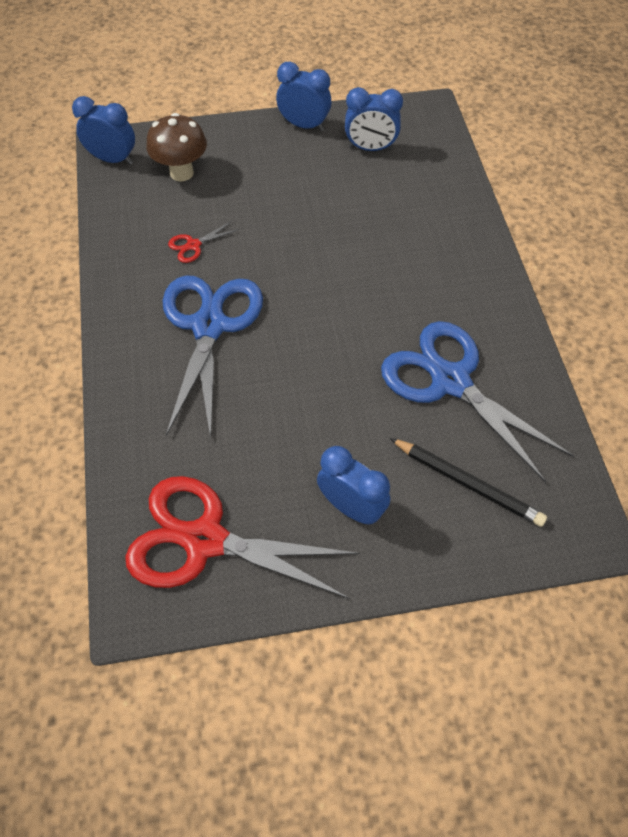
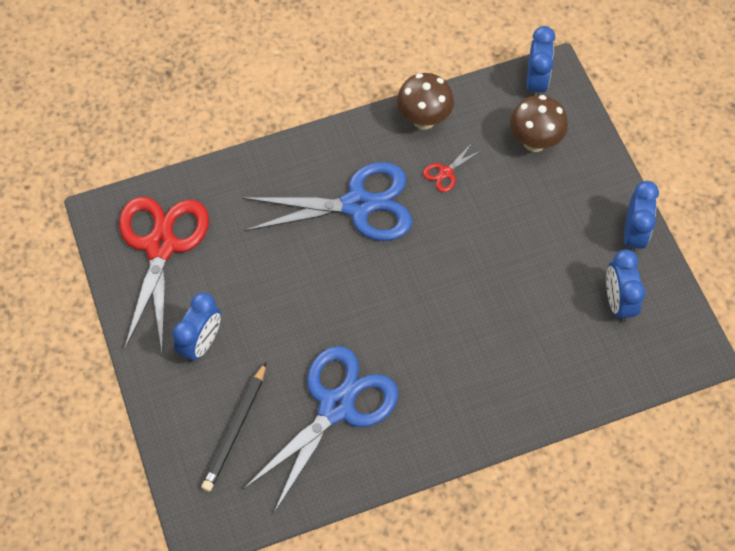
camera: 80 degrees right, 5 degrees up
(121, 253) = (424, 119): none -> brown mushroom
(193, 245) = (446, 172): red scissors -> red scissors turned 90 degrees counterclockwise

